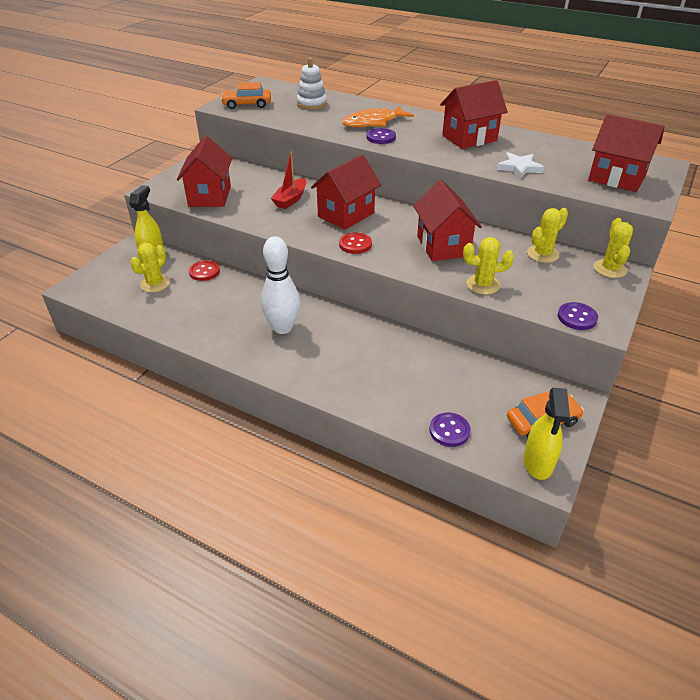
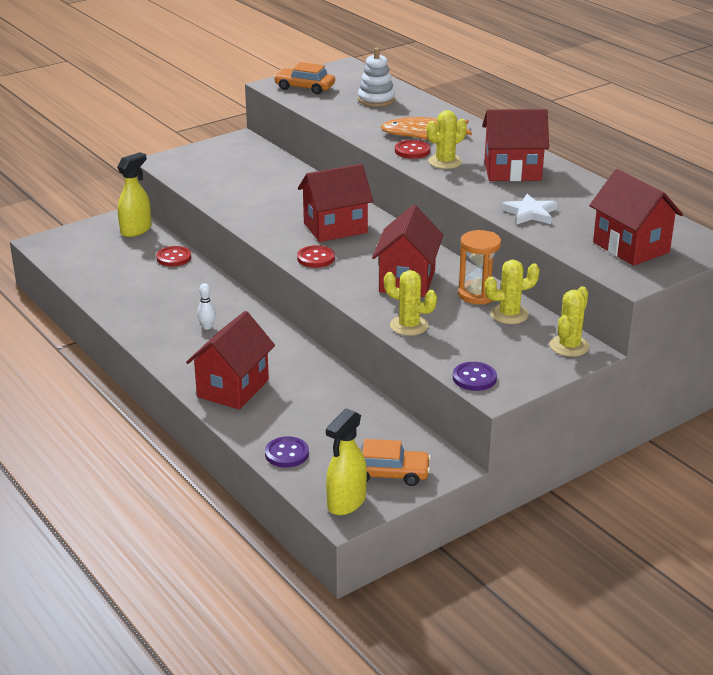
camera: 25 degrees right, 10 degrees down
(155, 284) = (118, 257): yellow cactus -> yellow cactus (445, 162)
(210, 196) = (212, 179): red house -> red house (233, 388)
(283, 328) = (207, 327): white bowling pin -> white bowling pin, size x0.43
(290, 199) = (292, 200): red boat -> none
(381, 137) = (412, 151): purple button -> red button
(504, 243) = (477, 294): none -> orange hourglass

